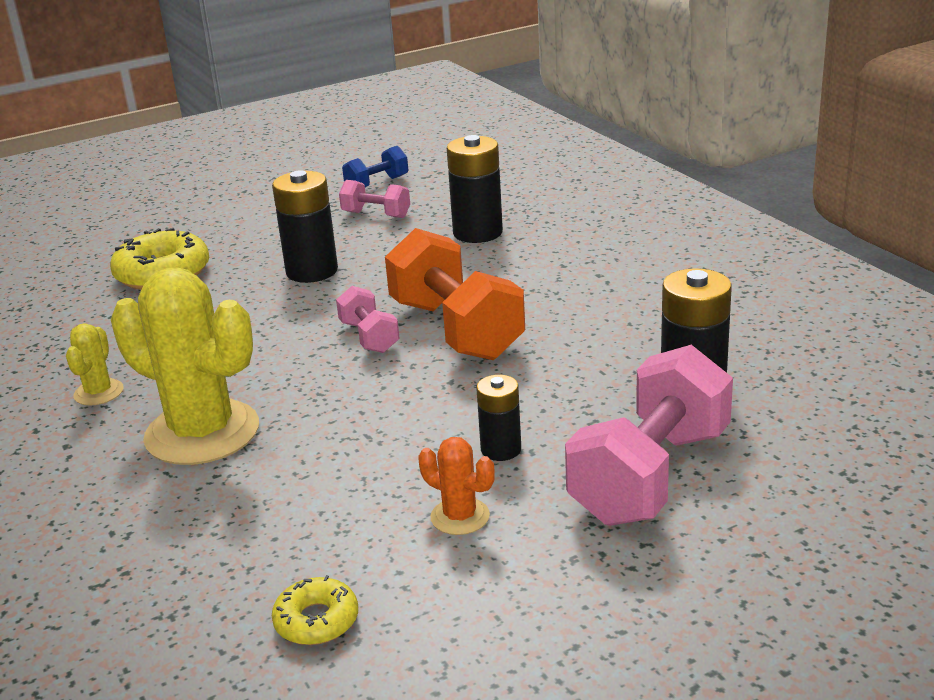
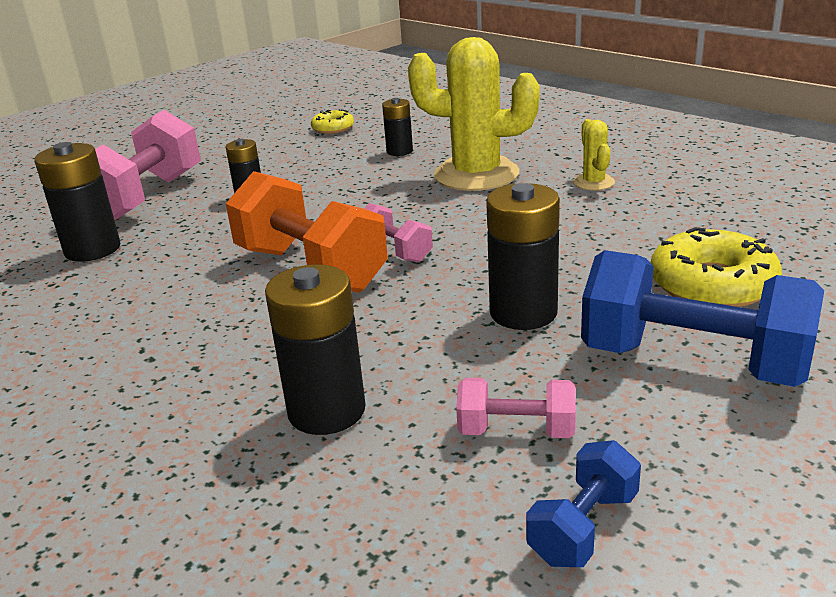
camera: 165 degrees right, 0 degrees up
(245, 232) = (693, 362): none -> blue dumbbell
(254, 511) = (399, 151): none -> black battery
(460, 517) = (270, 166): orange cactus -> none

